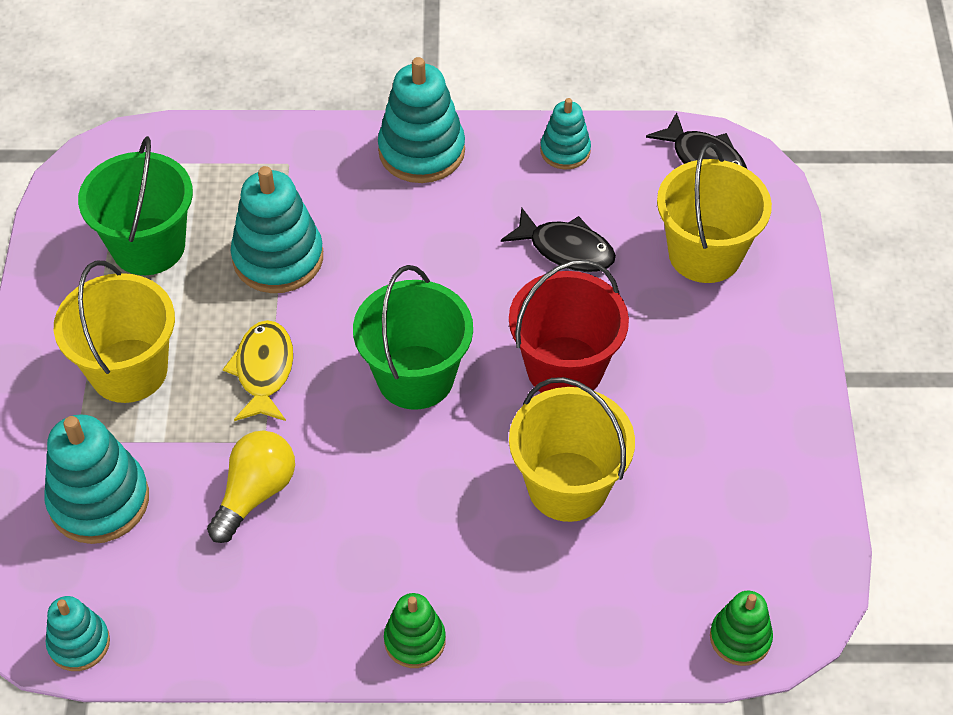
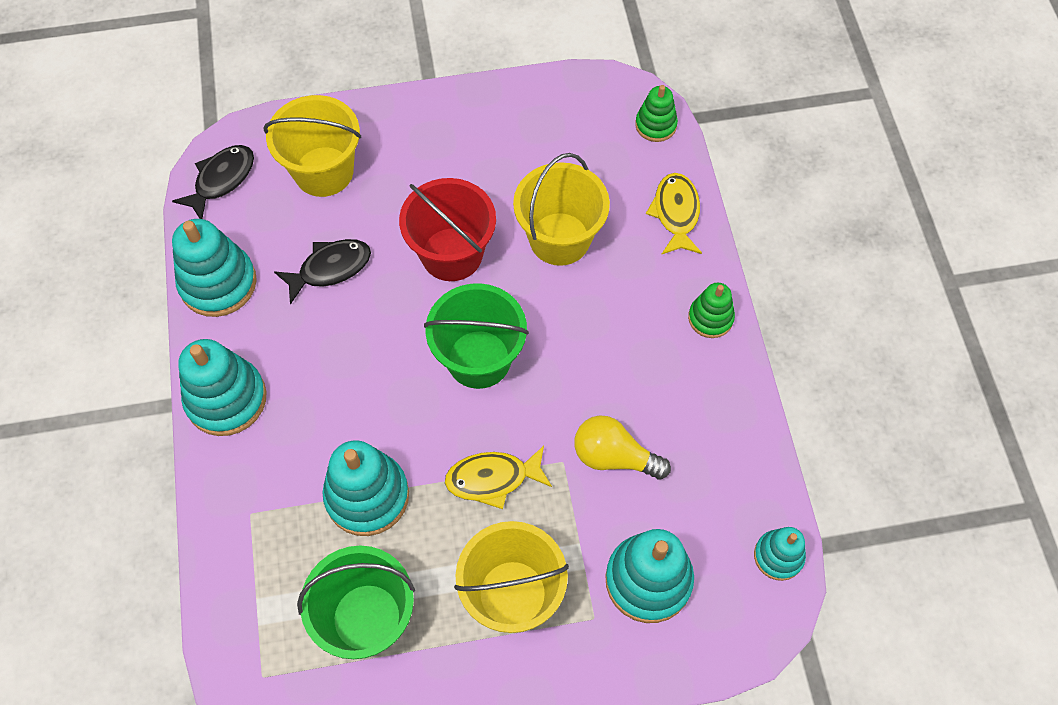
camera: 100 degrees left, 10 degrees up
(565, 151) = (218, 283): turquoise stacking toy -> turquoise stacking toy, size x1.72
(566, 249) = (330, 268): black fish -> black fish turned 45 degrees clockwise
(585, 633) = (676, 213): none -> yellow fish

